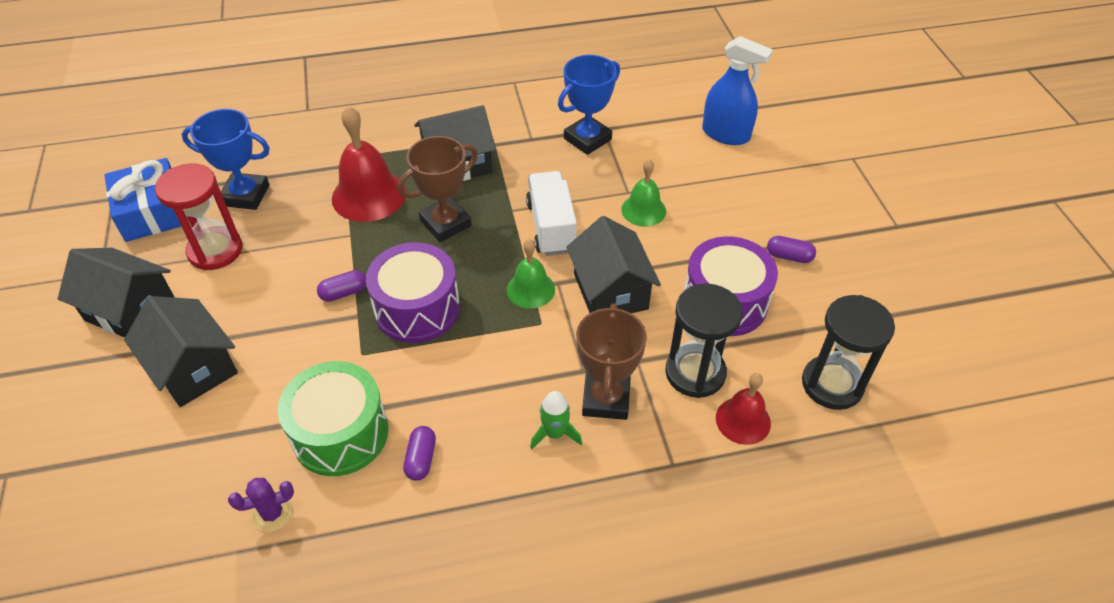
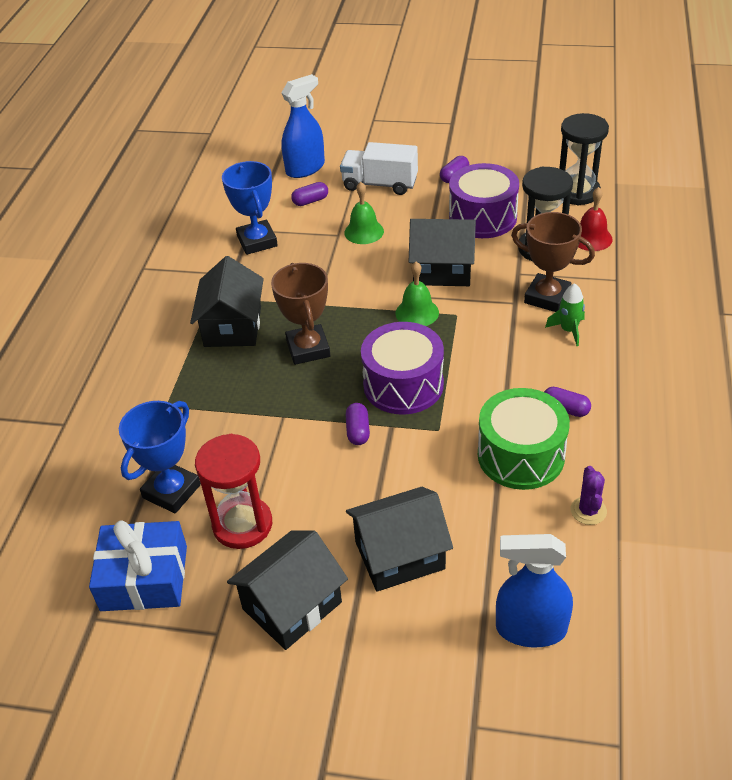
camera: 65 degrees left, 5 degrees down
(113, 495) = (531, 629): none -> blue spray bottle
(368, 195) = (236, 395): red bell -> none
(551, 227) = (352, 286): white truck -> white truck (380, 184)
(672, 155) = (310, 201): none -> purple capsule

